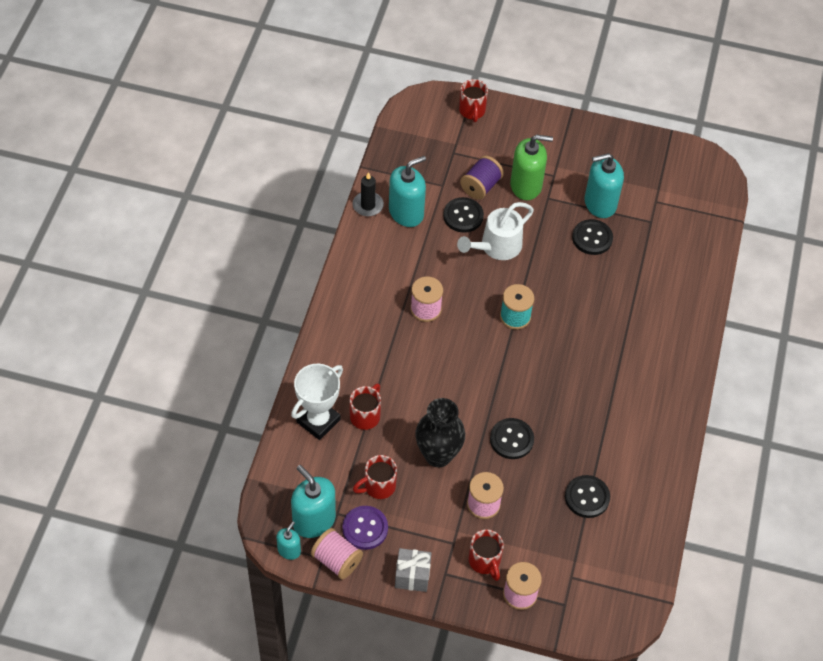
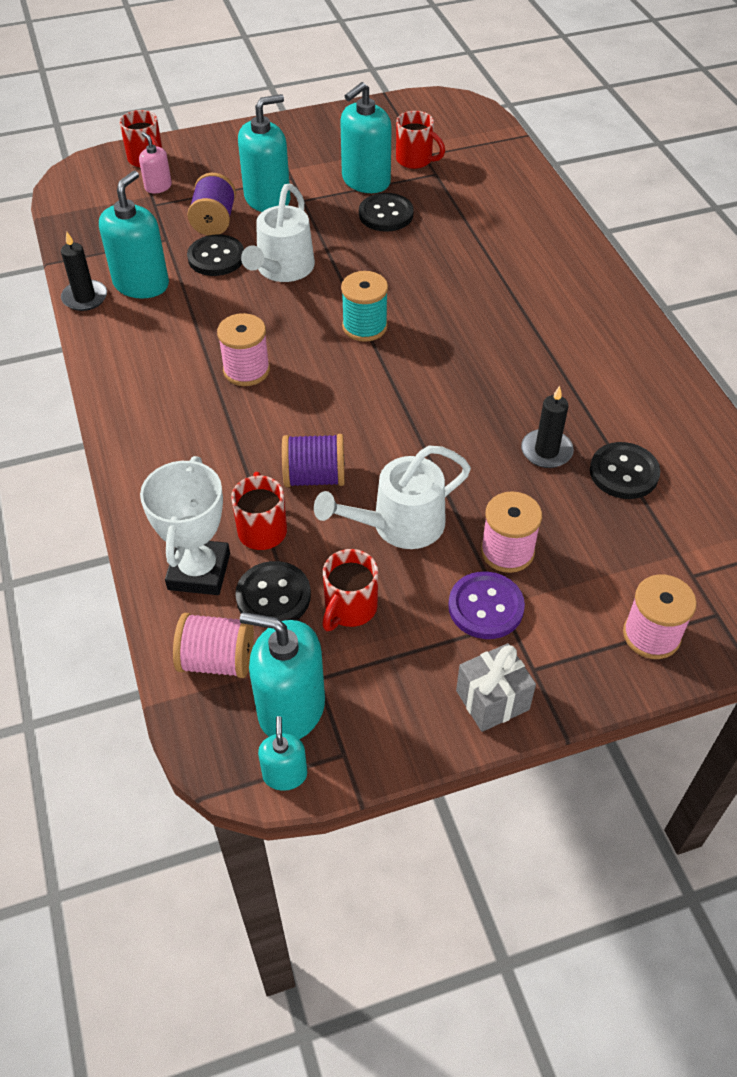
camera: 30 degrees left, 5 degrees down
(337, 560) = (368, 745): pink spool -> pink spool (217, 660)
(365, 528) = (374, 675): purple button -> purple button (485, 607)
(415, 400) = (314, 477): none -> purple spool
(438, 455) = (398, 525): black vase -> white watering can
(465, 139) = (158, 187): none -> pink soap dispenser
(485, 561) = (571, 621): red mug -> red mug (415, 160)
(511, 439) = (476, 457): black button -> black button (273, 596)
(526, 185) = (267, 199): green soap dispenser -> turquoise soap dispenser
(554, 459) = (546, 451): none -> black candle

